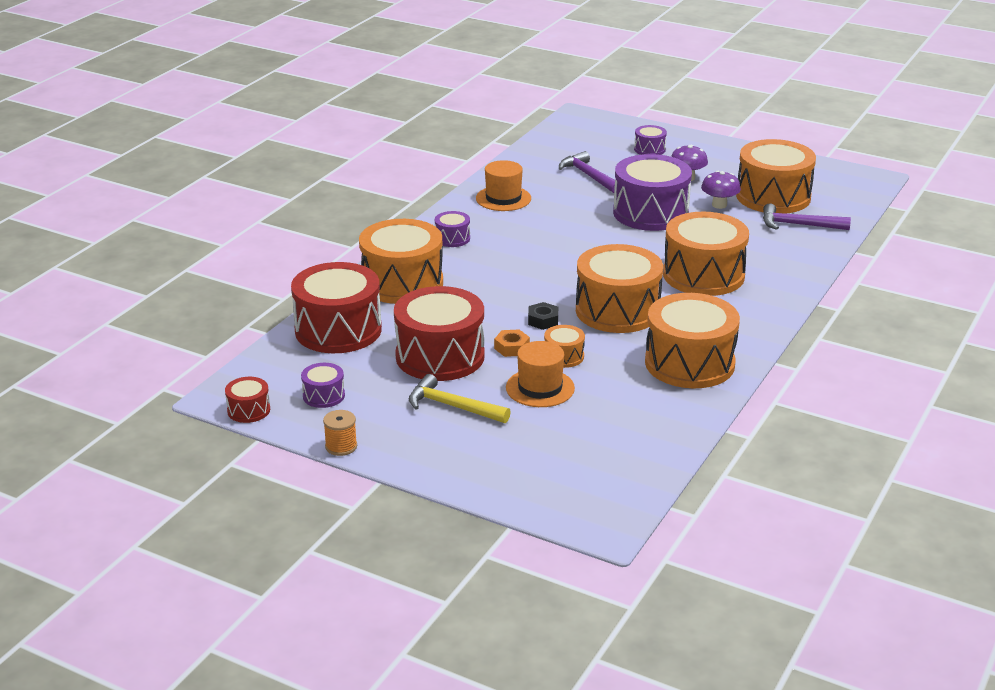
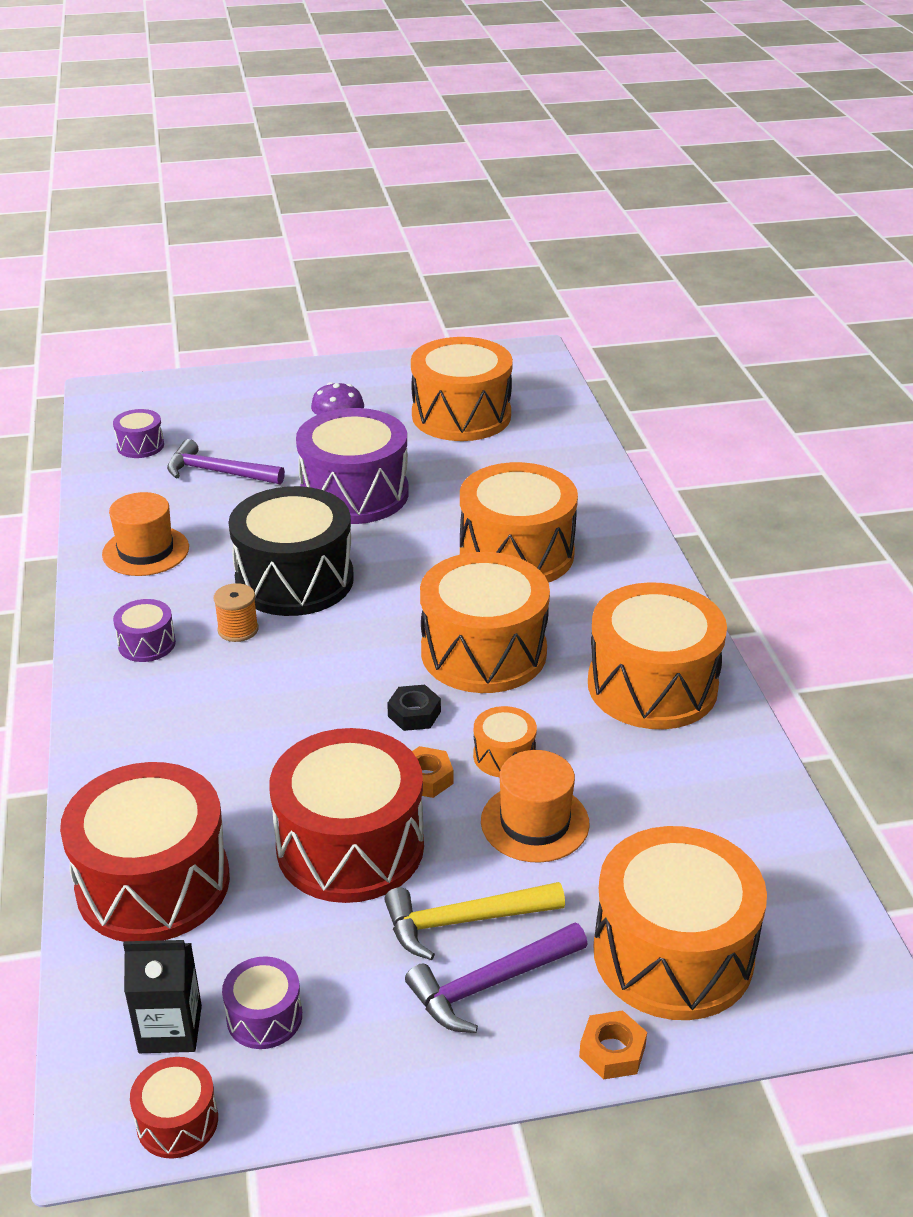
camera: 40 degrees left, 5 degrees up
(282, 381) = (170, 1029): none -> black carton
(341, 446) = (395, 1095): orange spool -> orange spool (238, 629)
(402, 283) = (157, 751): orange drum -> orange drum (673, 954)
(452, 481) = (612, 1051): none -> orange nut
(562, 240) = (294, 580): none -> black drum
(649, 149) = (248, 407): purple drum -> purple drum (140, 446)
(719, 205) = (417, 450): purple mushroom -> none
(798, 225) = (532, 441): purple hammer -> purple hammer (491, 984)

